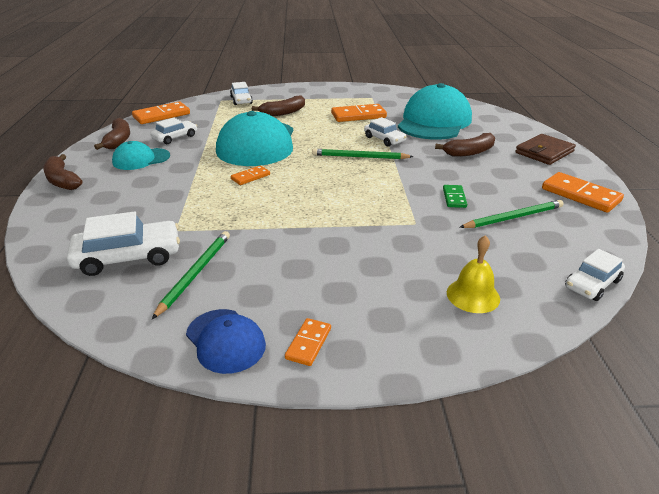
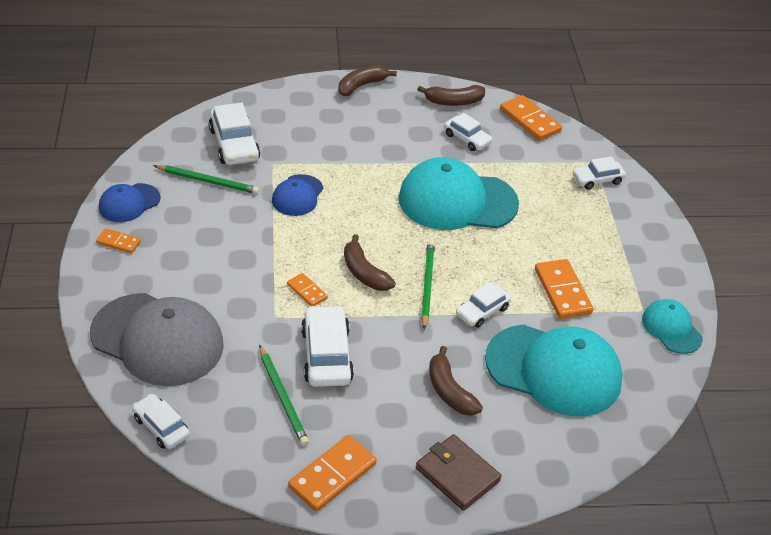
camera: 85 degrees right, 10 degrees up
(141, 159) = (409, 123): turquoise cap -> turquoise cap (671, 328)
(235, 214) = (297, 195): none -> blue cap
(250, 177) = (372, 201): orange domino -> orange domino (307, 291)
(283, 113) = (559, 219): brown banana -> brown banana (364, 273)
(454, 198) = (326, 355): green domino -> white car
(473, 295) = (157, 339): yellow bell -> grey cap

